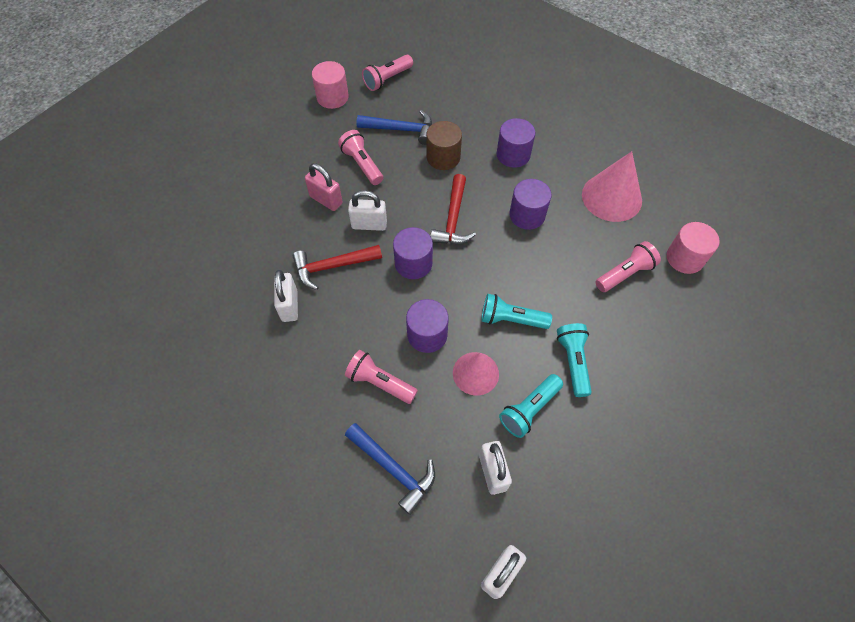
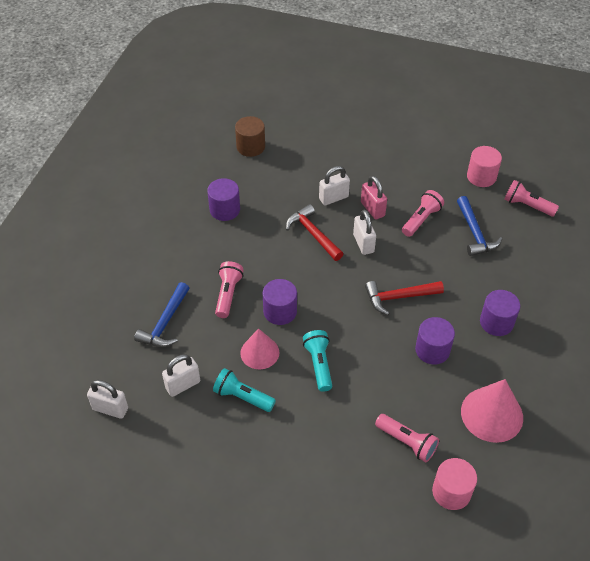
camera: 70 degrees right, 10 degrees down
(289, 306) = (268, 221): white padlock -> white padlock (333, 198)
(326, 200) = (372, 209): pink padlock -> pink padlock turned 45 degrees counterclockwise
(413, 263) = (341, 283): purple cylinder -> purple cylinder (225, 209)
(443, 157) = (462, 271): brown cylinder -> brown cylinder (250, 147)
(573, 362) = (298, 419): turquoise flashlight -> none

